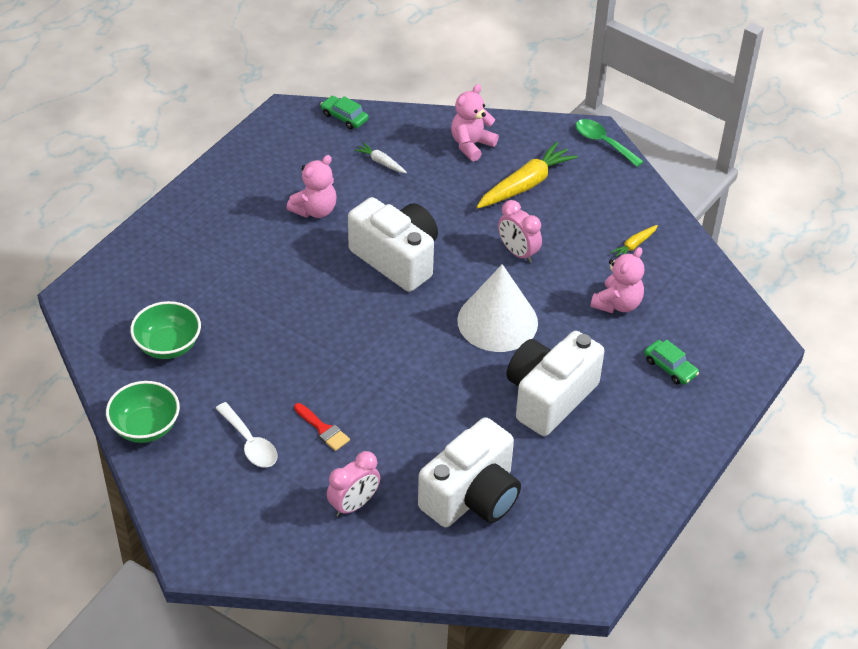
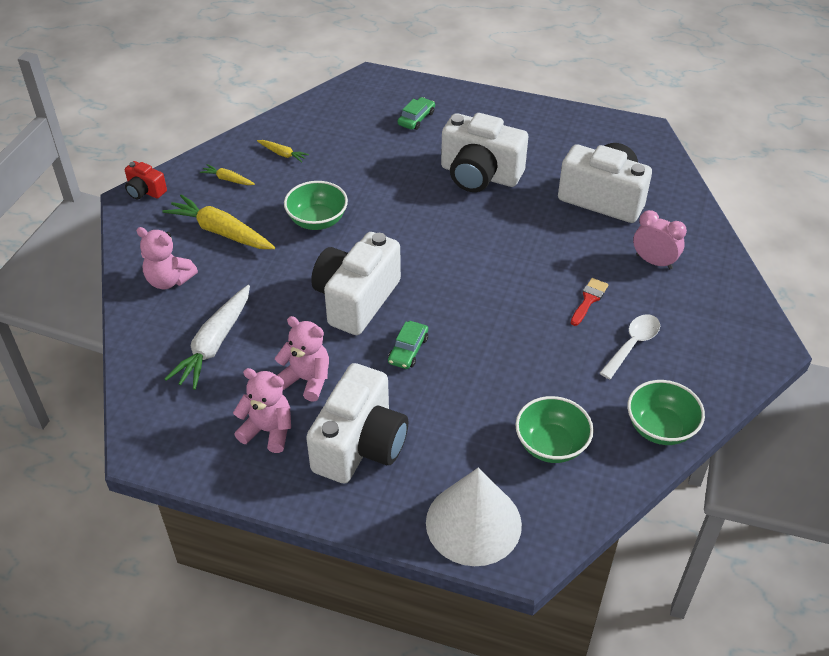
camera: 105 degrees left, 0 degrees up
(231, 228) = (360, 445): none -> white camera
(344, 117) = (142, 394): green car -> green car (408, 350)
(381, 162) = (214, 344): white carrot -> white carrot, size x2.05
(497, 321) = (409, 218): white cone -> white cone (473, 523)
(518, 253) = (317, 220): pink clock -> green bowl
(603, 143) = (145, 191): green spoon -> red camera
(603, 200) = (228, 179): none -> yellow carrot
(617, 304) = (358, 154): pink teddy bear -> pink teddy bear (268, 430)

